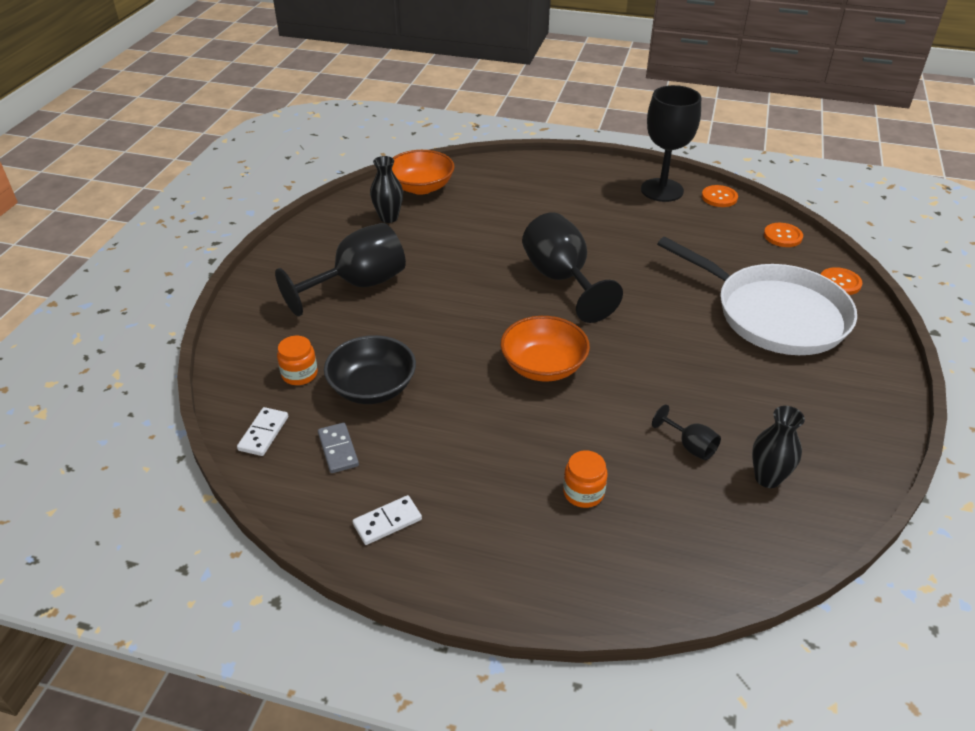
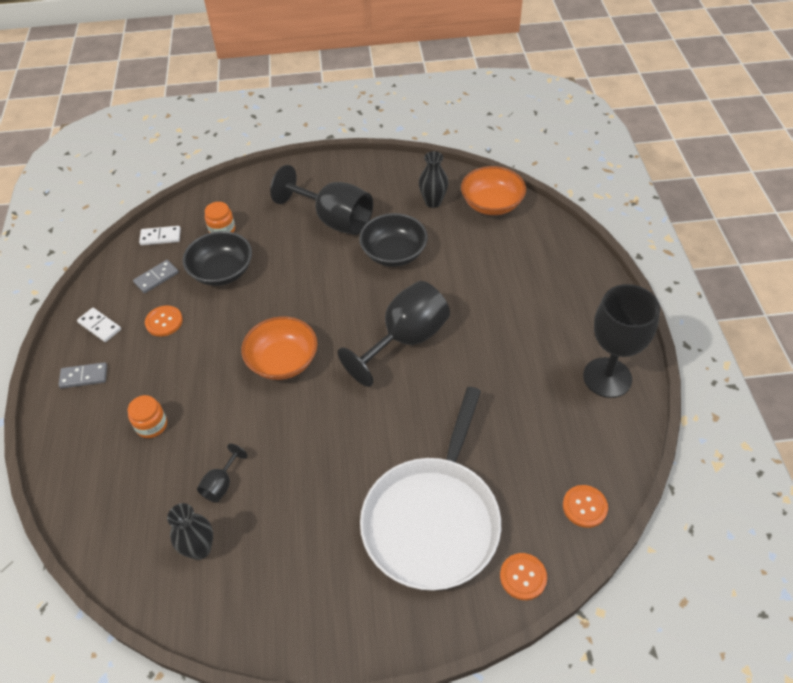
camera: 70 degrees right, 10 degrees up
(441, 258) = (394, 253): none -> black bowl
(469, 551) = (84, 376): none -> grey domino
(719, 197) = (627, 432): orange button -> orange button (164, 322)

